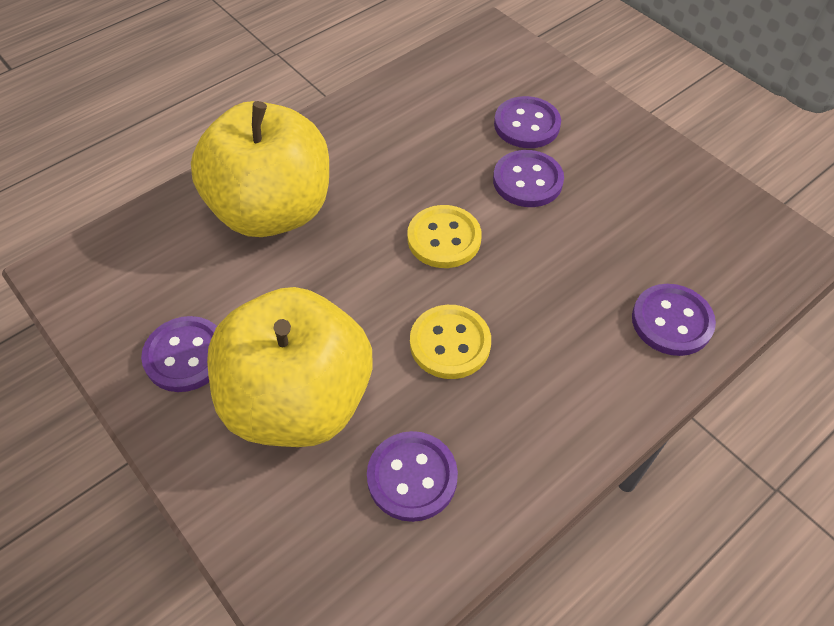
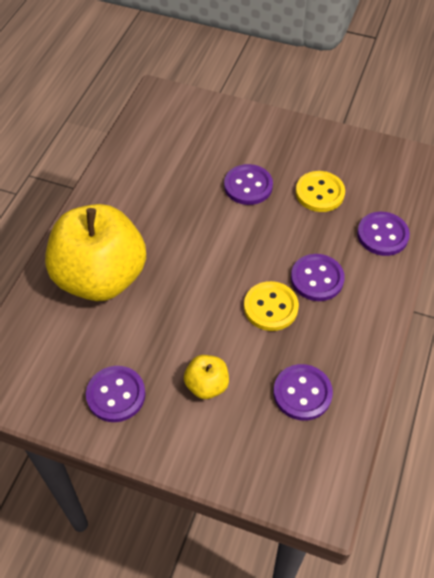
camera: 30 degrees left, 0 degrees up
(298, 401) = (207, 385): yellow apple -> yellow apple, size x0.43
(444, 238) = (223, 245): yellow button -> yellow button (319, 193)
(526, 125) = (223, 149): purple button -> purple button (317, 279)

